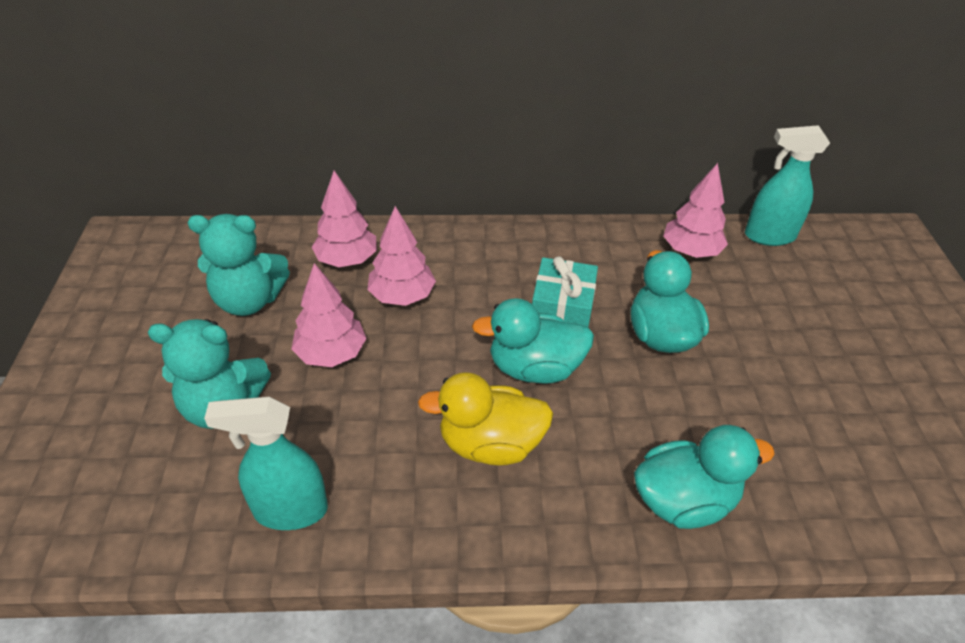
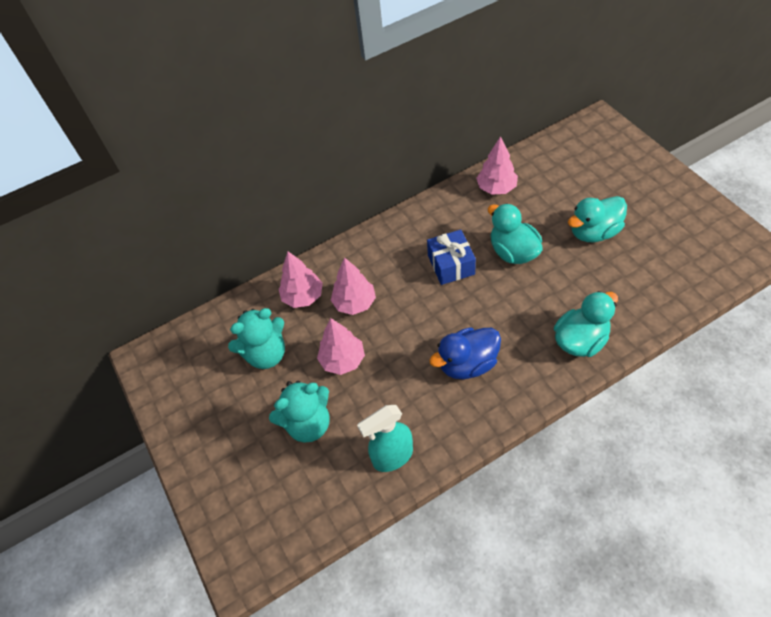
camera: 20 degrees left, 10 degrees up
(490, 444) = (467, 364): yellow duck -> blue duck
(534, 368) = (460, 308): turquoise duck -> turquoise duck (593, 232)
(561, 311) = (451, 265): turquoise gift -> blue gift
(769, 236) = (532, 156): turquoise spray bottle -> none

